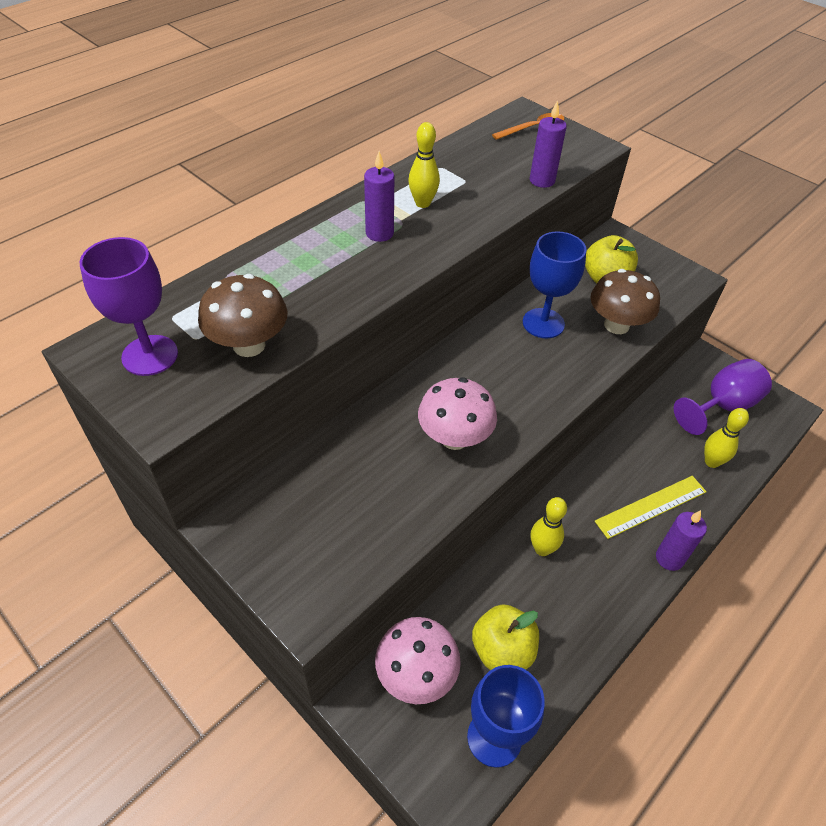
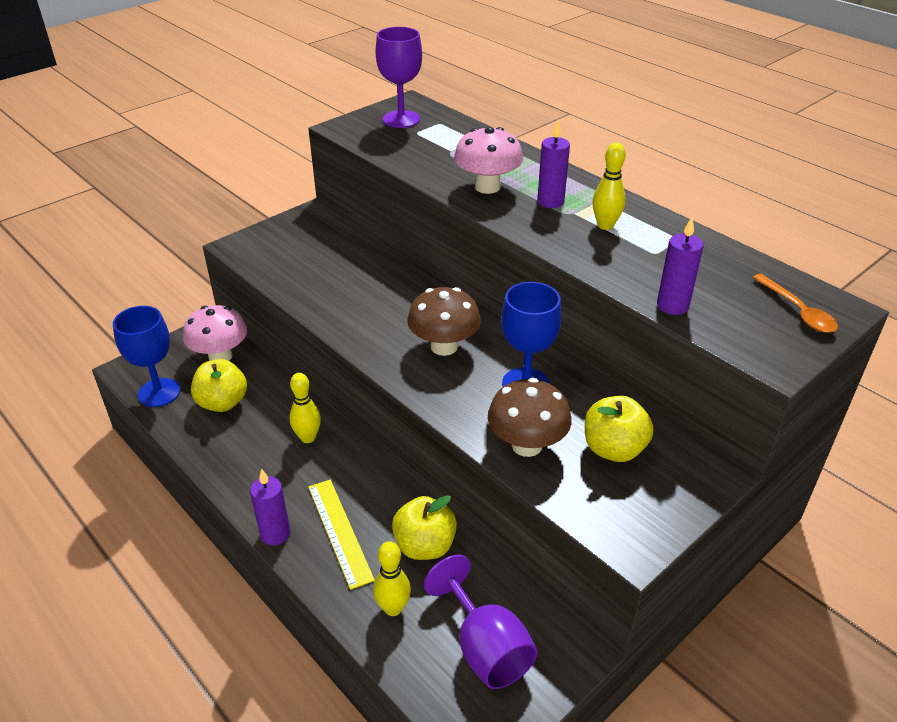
camera: 95 degrees right, 10 degrees down
(249, 345) = (407, 150): brown mushroom -> brown mushroom (444, 346)
(454, 438) = (373, 313): pink mushroom -> pink mushroom (487, 187)
(646, 444) = (425, 546): none -> yellow apple

